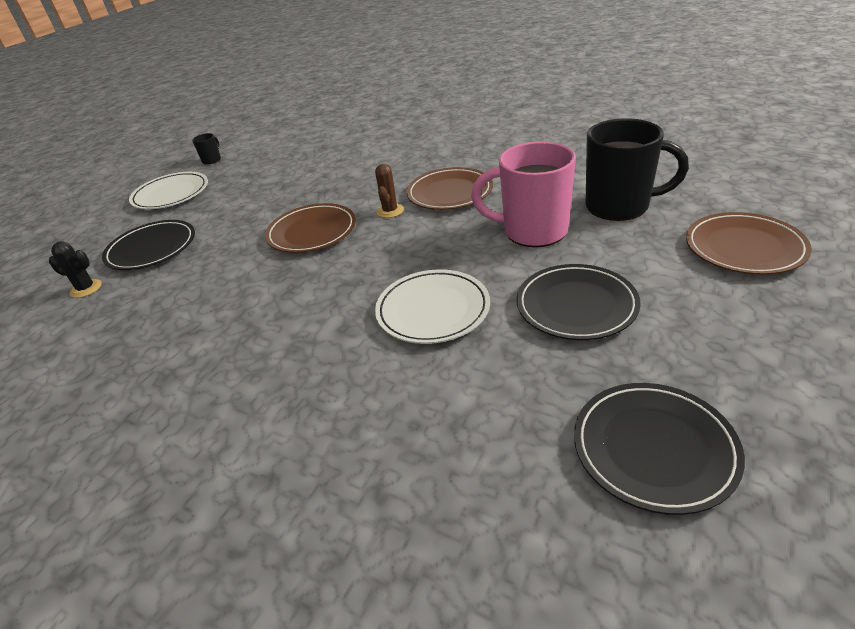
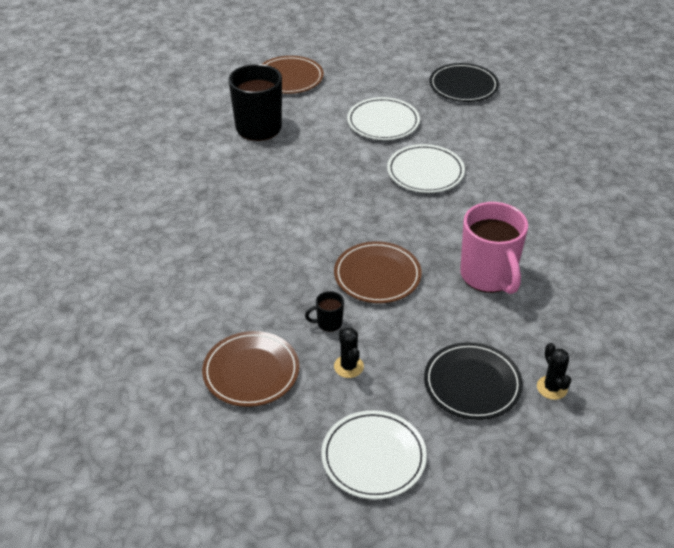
camera: 125 degrees left, 5 degrees up
(212, 160) = (269, 481): black mug -> black mug (328, 323)
(245, 199) = (348, 366): none -> black cactus
(390, 211) = (319, 240): brown cactus -> none
(450, 193) = (271, 216): brown plate -> brown plate (251, 372)
(532, 231) = (311, 156): pink mug -> pink mug (488, 276)
(576, 305) = (383, 122): black plate -> white plate

